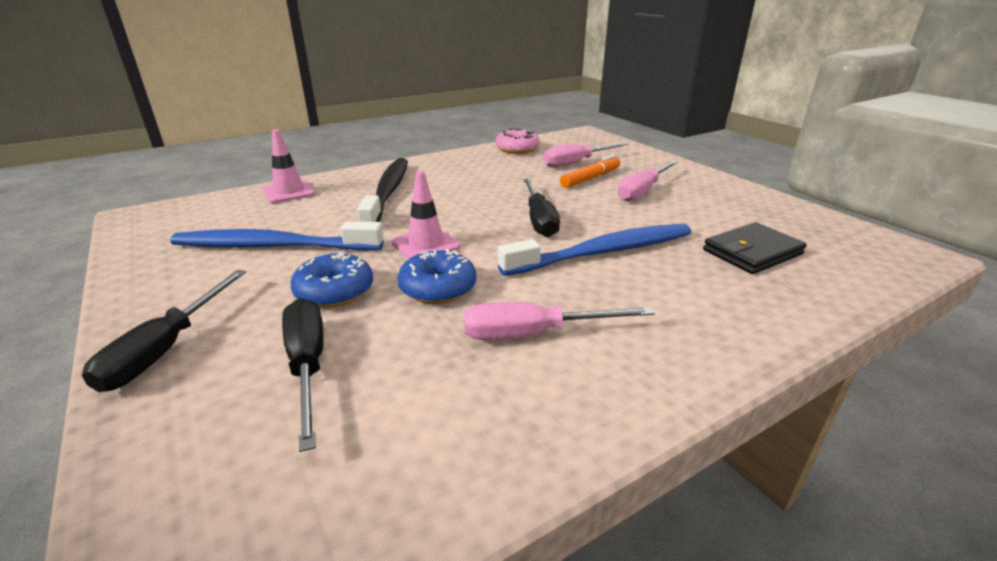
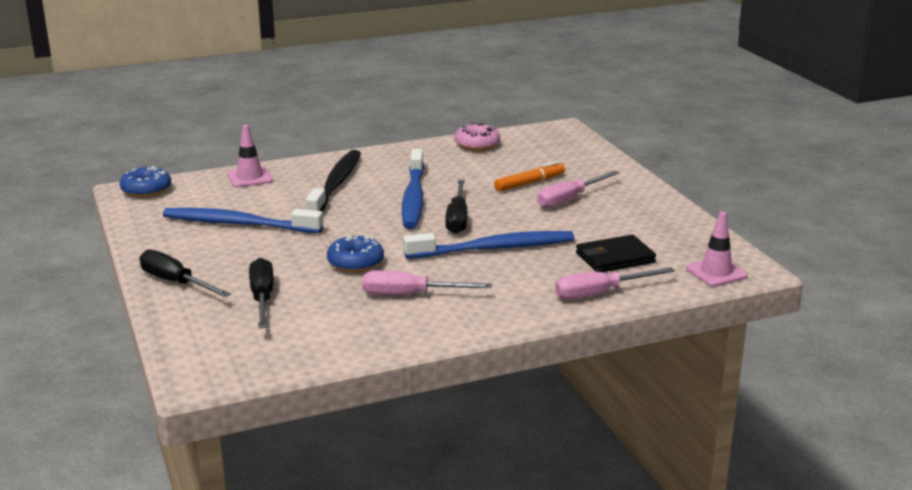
camera: 10 degrees right, 5 degrees down
(166, 349) = (175, 282): black screwdriver -> black screwdriver turned 105 degrees clockwise
(334, 291) = (282, 259): blue donut -> blue donut (146, 190)
(426, 245) = (356, 232): pink traffic cone -> pink traffic cone (716, 272)
(478, 200) = (413, 198): none -> blue toothbrush
(576, 162) = (527, 165): pink screwdriver -> pink screwdriver (600, 293)

